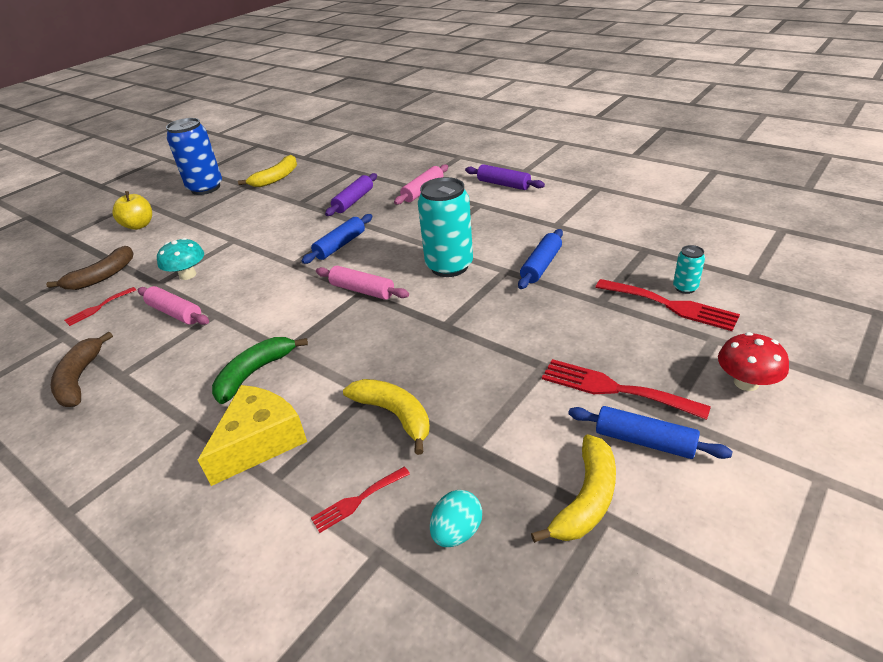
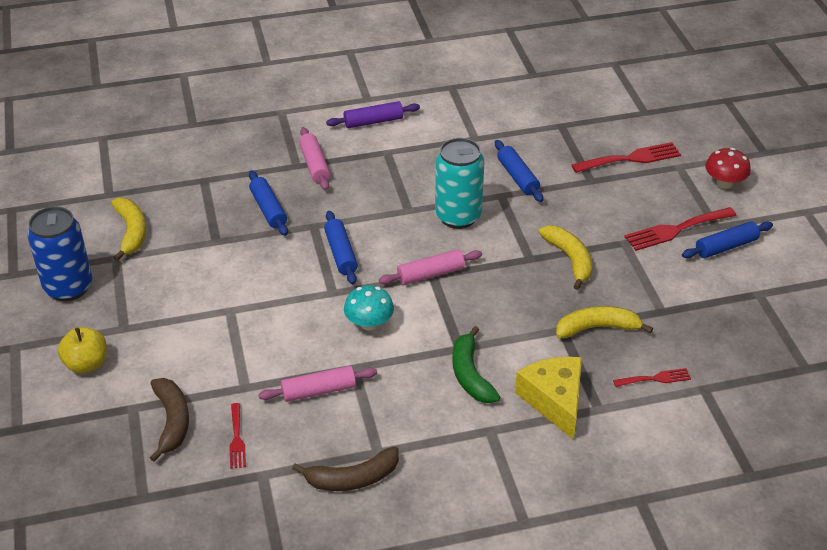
camera: 55 degrees left, 5 degrees up
(80, 379) = (352, 478): brown banana -> brown banana turned 45 degrees counterclockwise
(188, 275) = (257, 362): turquoise mushroom -> turquoise mushroom (369, 323)
(353, 201) = (268, 209): purple rolling pin -> blue rolling pin
(357, 500) = (655, 378): red fork -> red fork turned 105 degrees counterclockwise
(457, 532) = (717, 351): turquoise egg -> none
(586, 499) = (742, 292): yellow banana -> yellow banana (570, 259)
(685, 288) = (621, 141): turquoise can -> none

